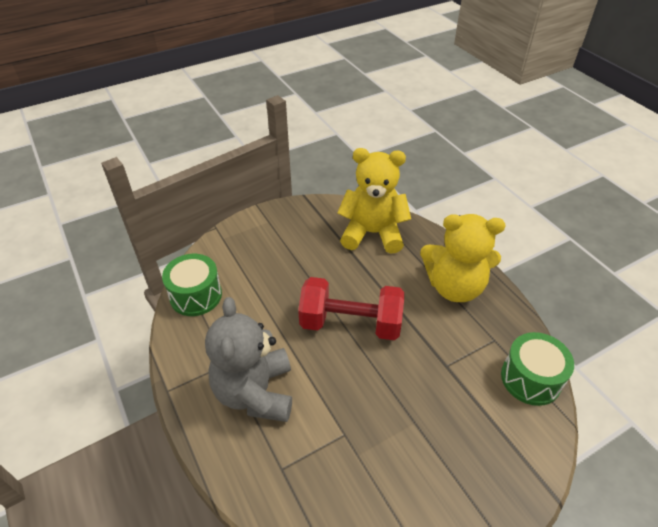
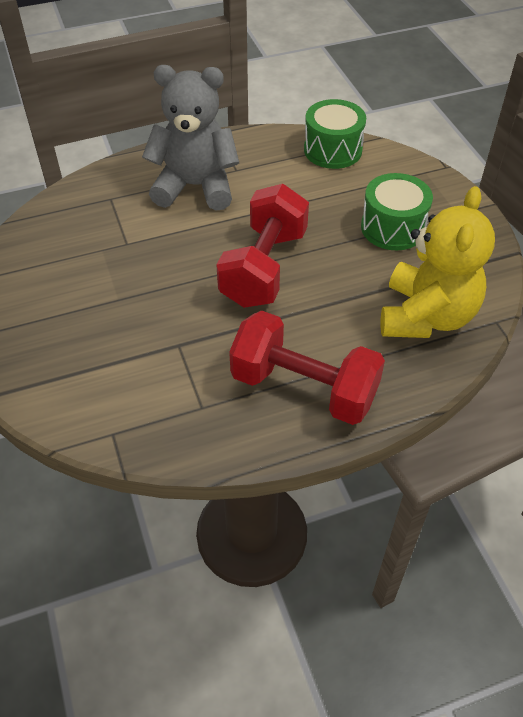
camera: 100 degrees right, 5 degrees up
(454, 287) = (304, 388): yellow teddy bear -> red dumbbell
(530, 379) = (131, 426): green drum -> green drum (393, 227)

